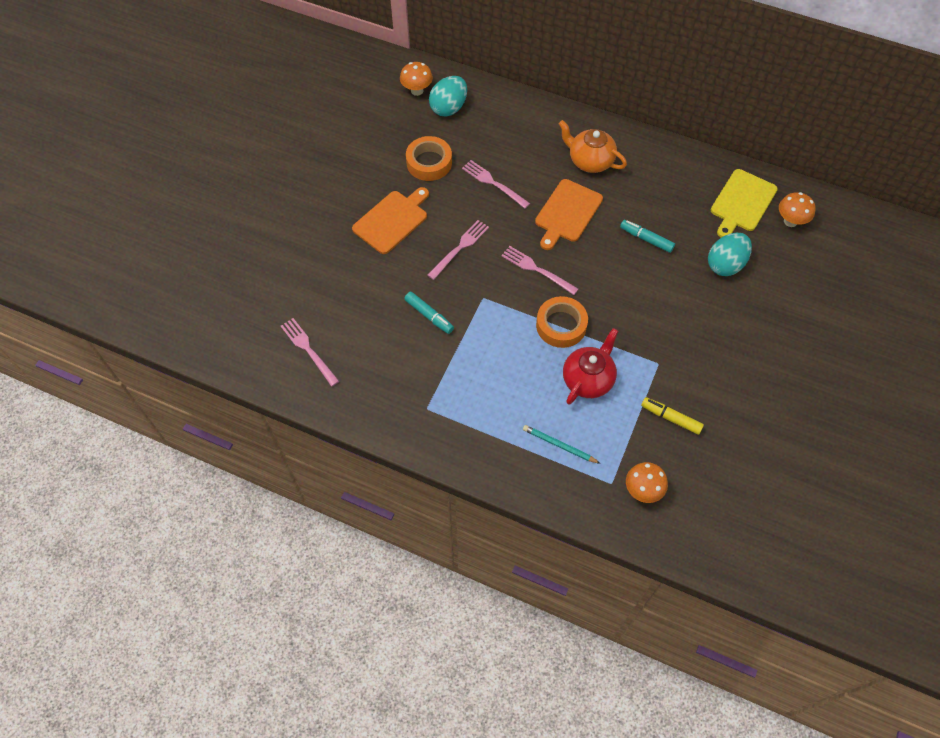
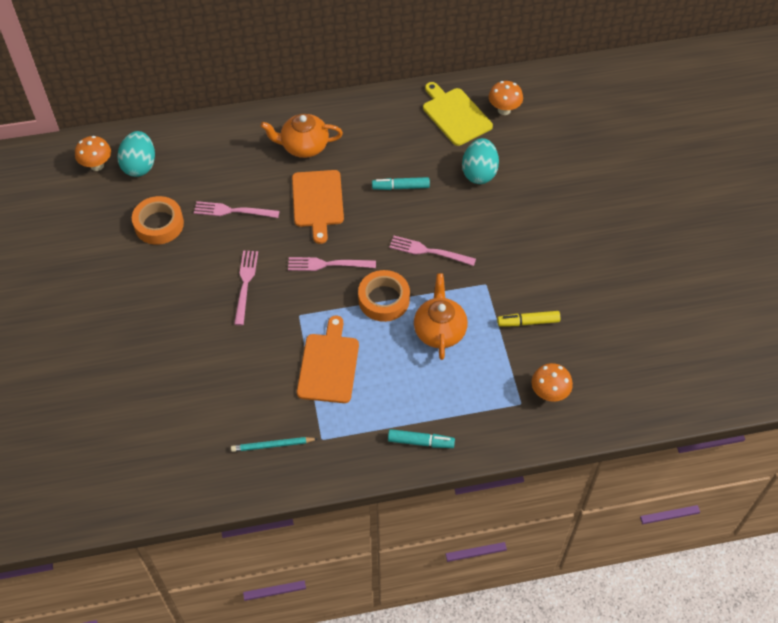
camera: 35 degrees left, 5 degrees down
(308, 349) = (172, 454): pink fork -> pink fork (428, 251)
(392, 220) = (164, 294): orange cutting board -> orange cutting board (329, 365)
(429, 315) = (262, 358): turquoise marker -> turquoise marker (421, 442)
(559, 445) = (457, 399): turquoise pencil -> turquoise pencil (272, 445)
(588, 379) = (439, 330): red teapot -> orange teapot
(742, 202) = (455, 115): yellow cutting board -> yellow cutting board turned 150 degrees clockwise

